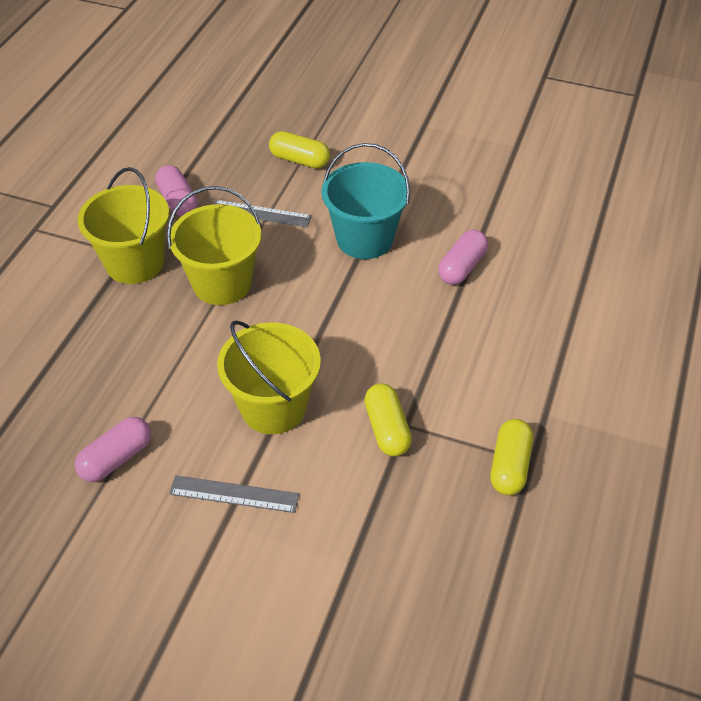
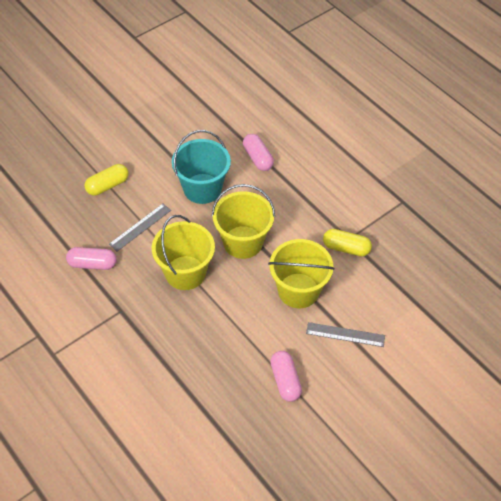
camera: 60 degrees left, 5 degrees up
(134, 263) = (132, 310): yellow bucket -> yellow bucket (243, 242)
(234, 494) = (345, 334): grey ruler -> grey ruler turned 60 degrees clockwise
(509, 466) = (400, 211): yellow capsule -> none

